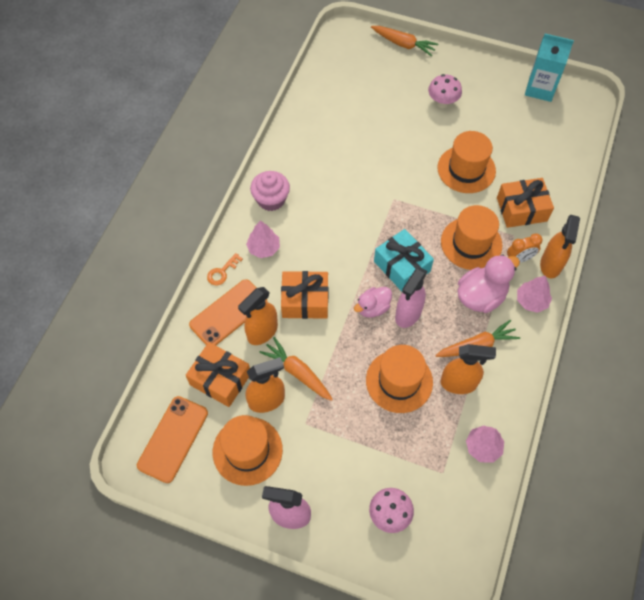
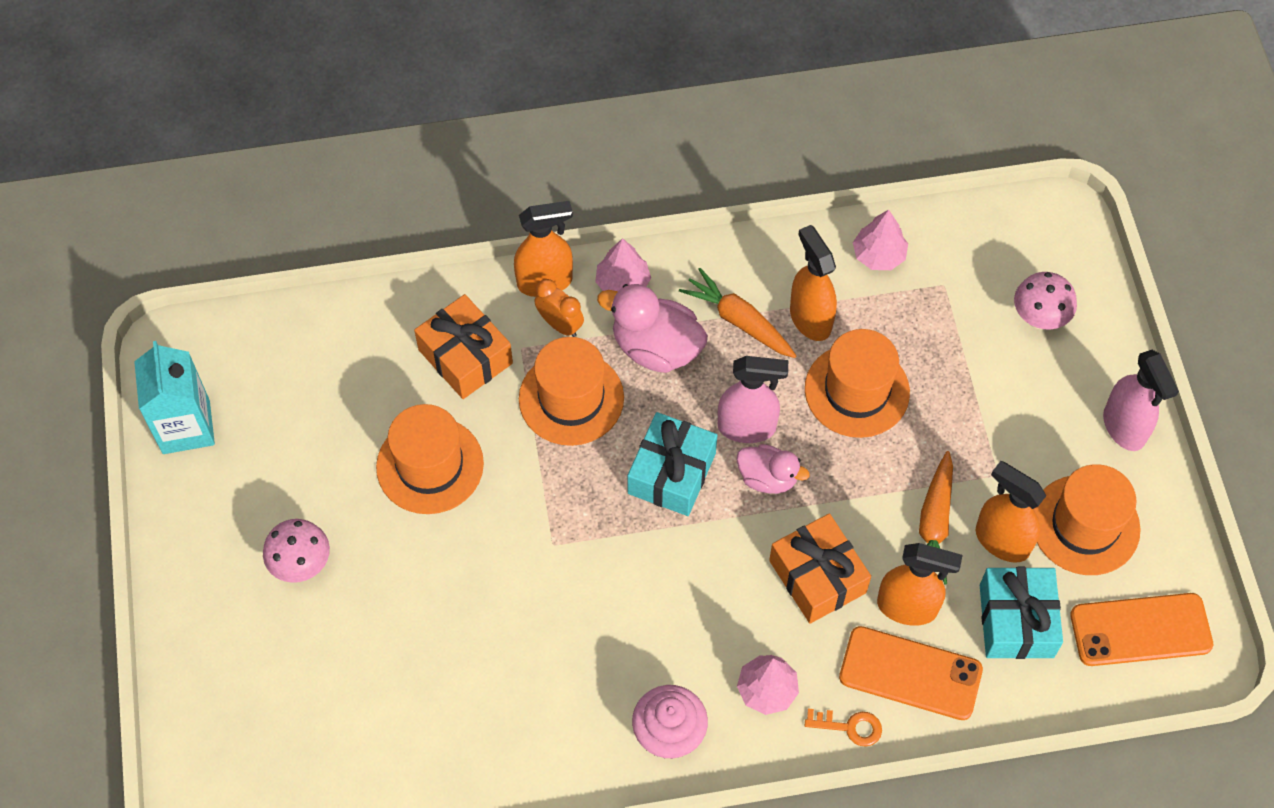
camera: 120 degrees left, 0 degrees up
(220, 379) = (1016, 621): orange gift -> turquoise gift
(403, 44) = (185, 699): orange carrot -> none

